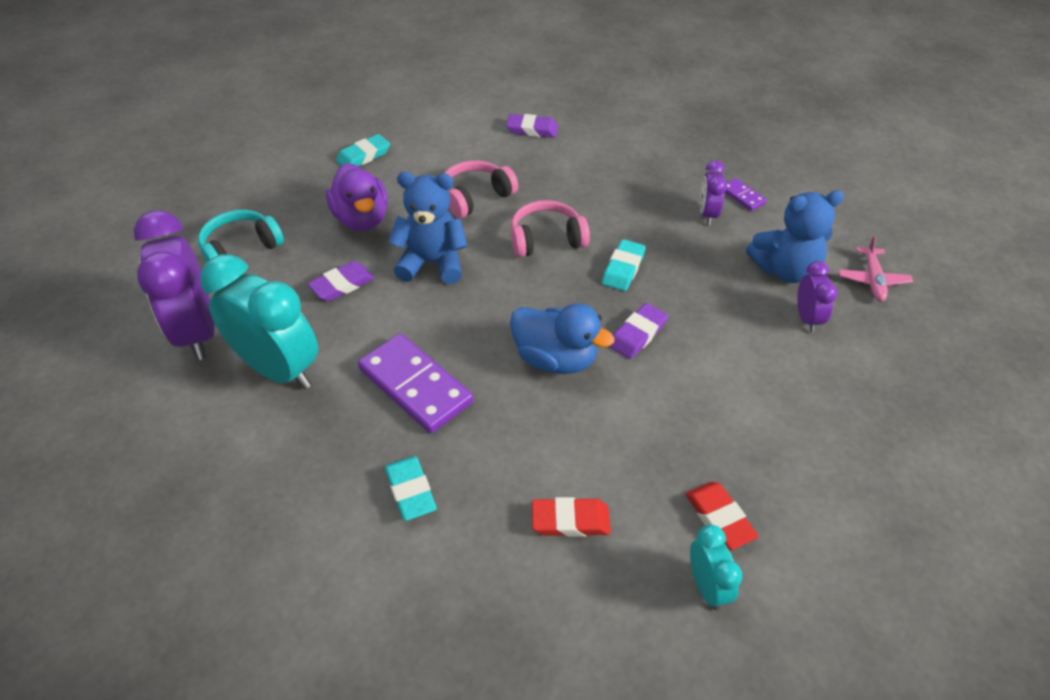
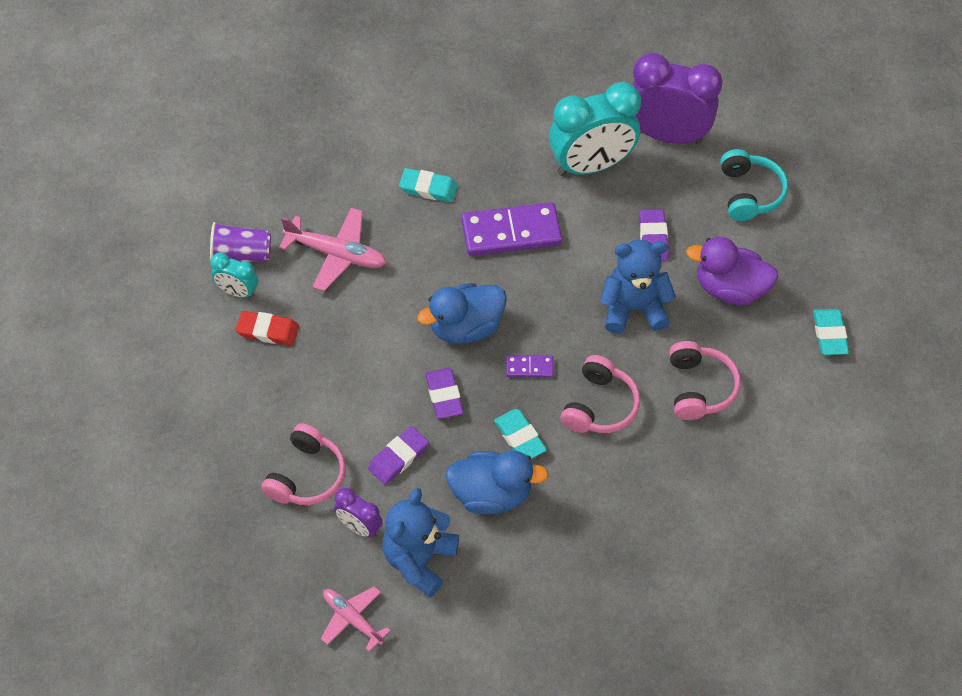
camera: 125 degrees right, 10 degrees up
(432, 263) = (633, 308): blue teddy bear -> blue teddy bear turned 135 degrees counterclockwise
(532, 130) = (777, 501): purple eraser -> purple eraser (398, 457)
(570, 520) = (336, 254): red eraser -> pink plane
(659, 623) = (241, 254): none -> purple cup
(688, 259) = (491, 494): none -> blue duck
(707, 214) = (533, 557): purple clock -> none
(742, 196) = (533, 610): purple domino -> purple domino (529, 367)
(812, 380) = (307, 475): none -> pink headphones

